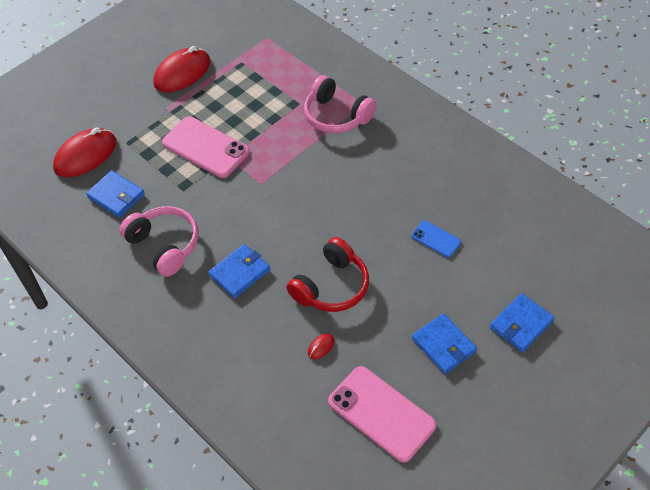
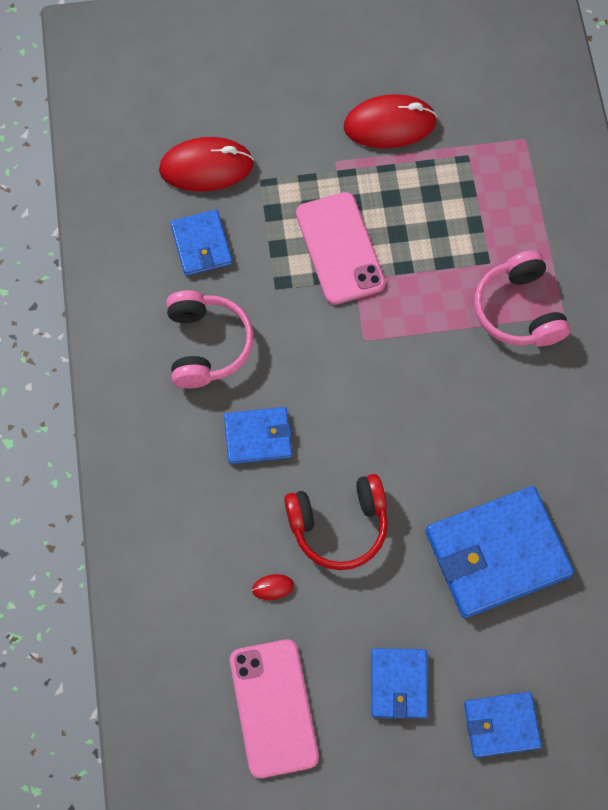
camera: 35 degrees right, 15 degrees up
(436, 239) = (497, 554): blue phone -> blue wallet

